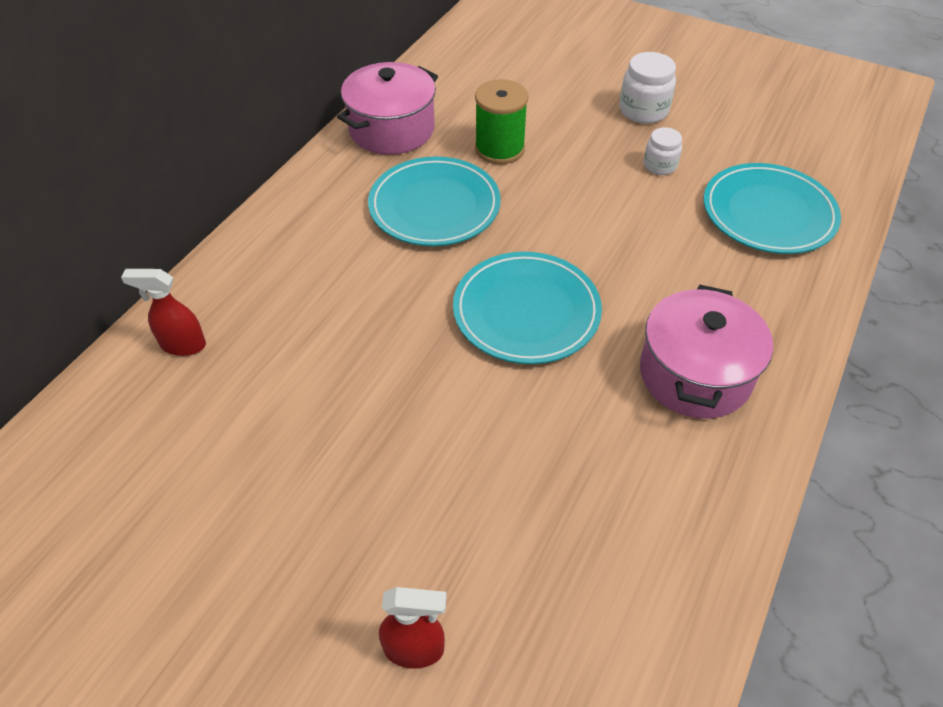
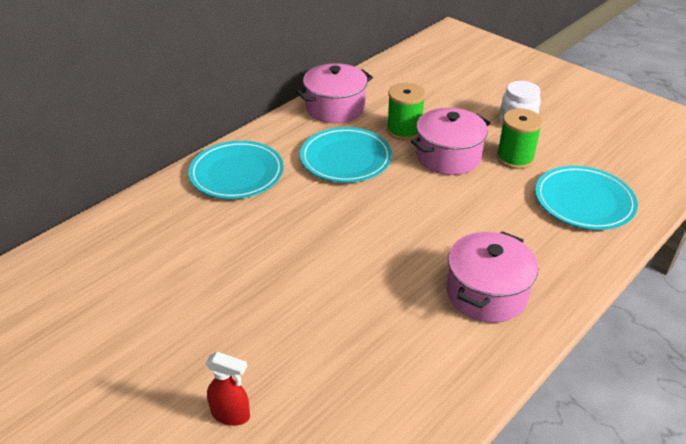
camera: 15 degrees right, 10 degrees down
(182, 345) = (154, 212): red spray bottle -> none
(526, 311) = (383, 233): turquoise plate -> turquoise plate (237, 173)
(572, 178) = (448, 156): none -> pink pot
(660, 165) = (515, 158): white jar -> green spool

